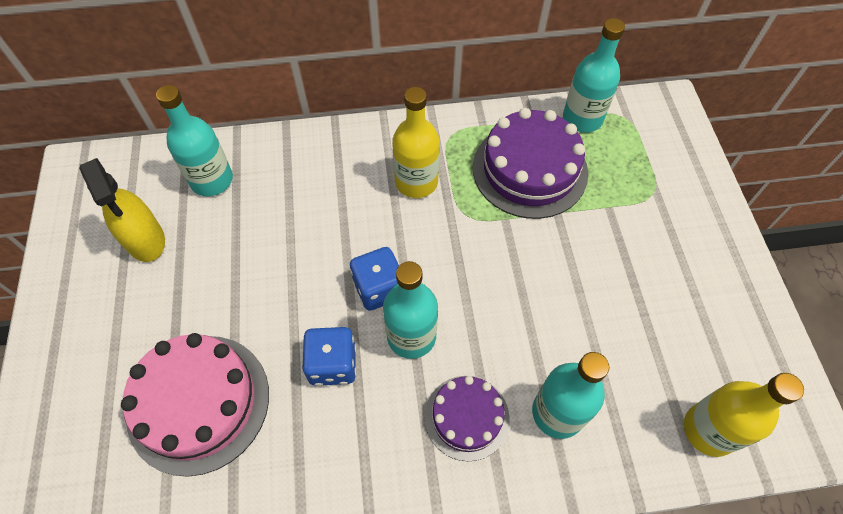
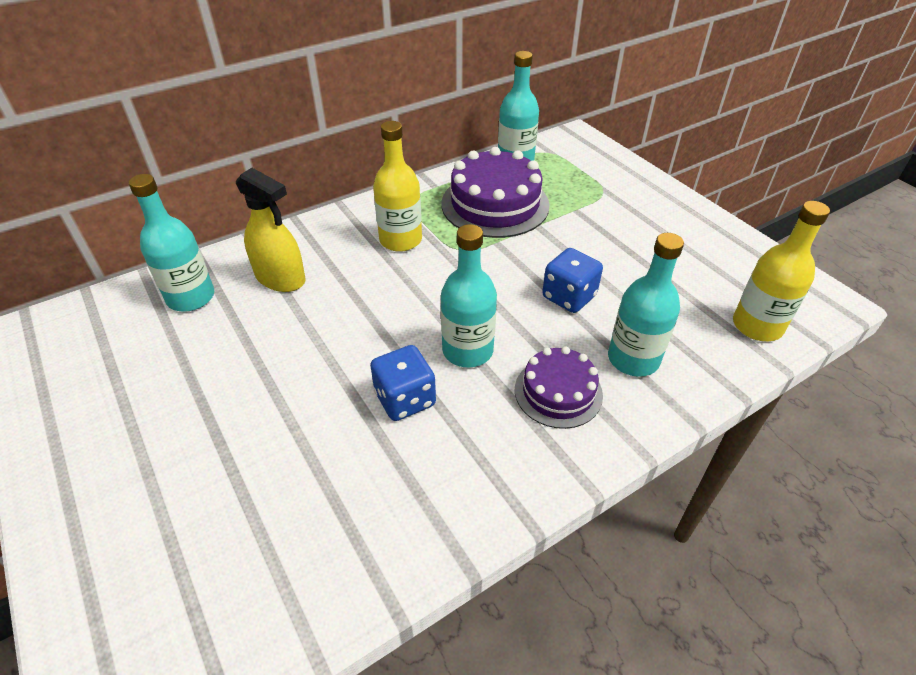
camera: 25 degrees left, 15 degrees down
(145, 239) = (138, 367): yellow spray bottle -> yellow spray bottle (280, 278)
(198, 403) = (277, 485): pink cake -> none
(379, 288) = (414, 326): blue dice -> blue dice (569, 297)

